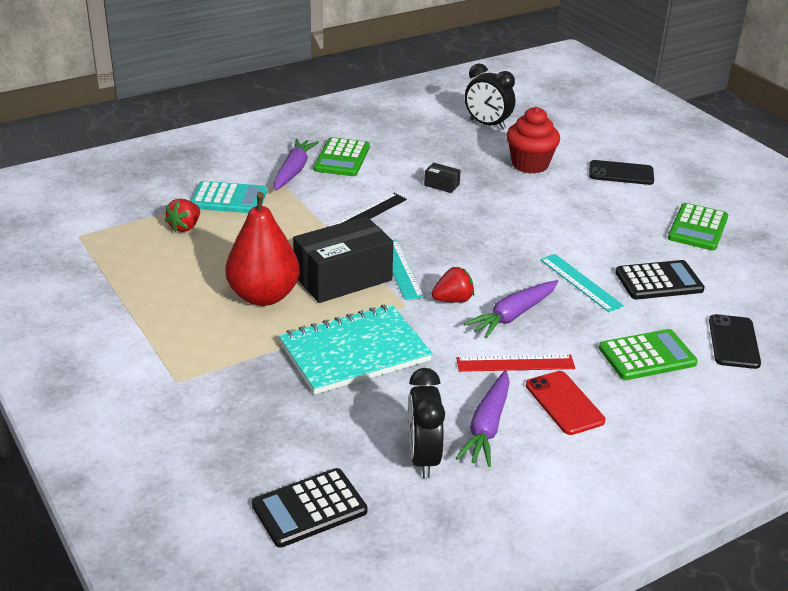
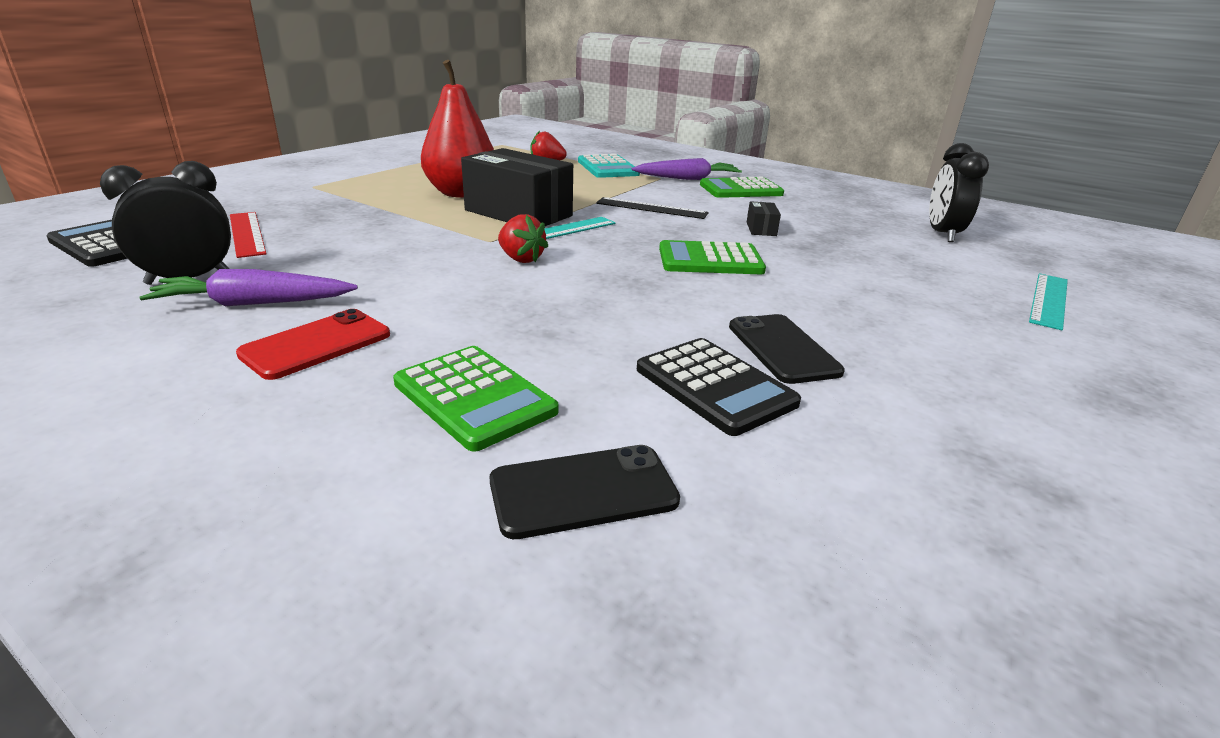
camera: 65 degrees right, 5 degrees down
(354, 352) = (385, 231): turquoise notebook -> none
(513, 315) = (514, 292): purple carrot -> none
(515, 363) = (402, 304): red ruler -> red ruler (247, 233)
(530, 164) = (895, 264): red cupcake -> none
(580, 282) = (639, 324): turquoise ruler -> turquoise ruler (1049, 300)
(621, 173) = (996, 323): black phone -> black phone (782, 349)
(698, 228) = (949, 409): green calculator -> green calculator (710, 260)

